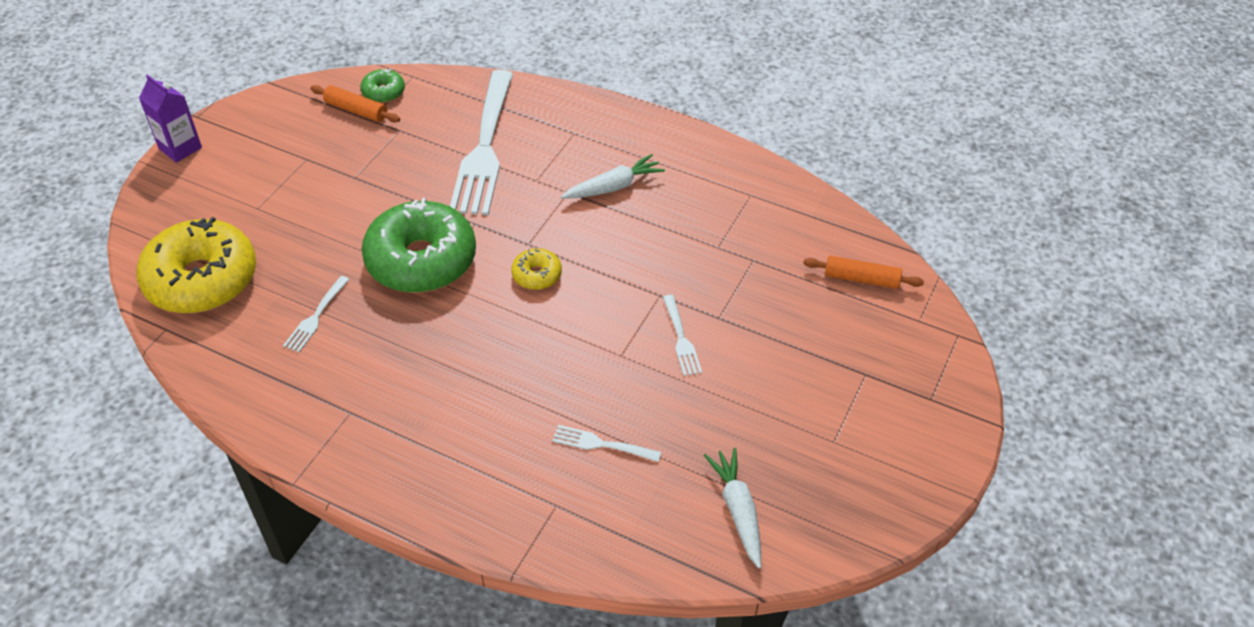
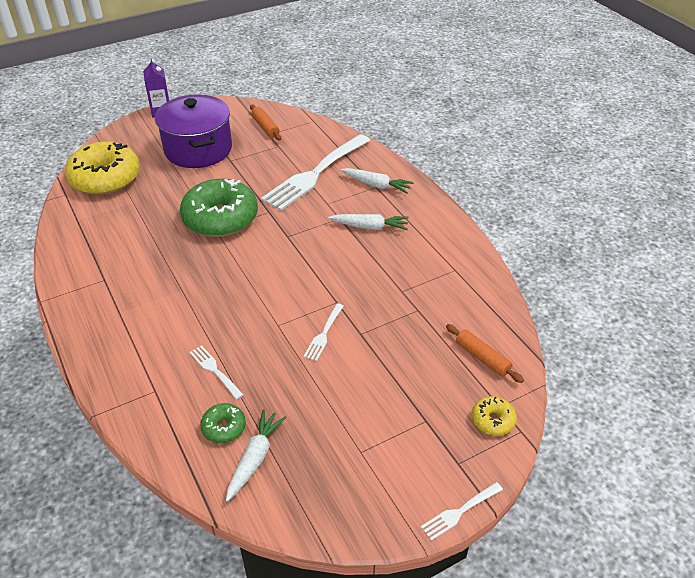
camera: 35 degrees right, 5 degrees down
(294, 181) = (198, 149): none -> purple pot
(316, 317) = (138, 222): white fork -> white fork (459, 512)
(383, 92) = (289, 123): green donut -> green donut (224, 427)
(537, 275) = (275, 255): yellow donut -> yellow donut (493, 420)
(573, 130) = (376, 185): none -> white carrot

